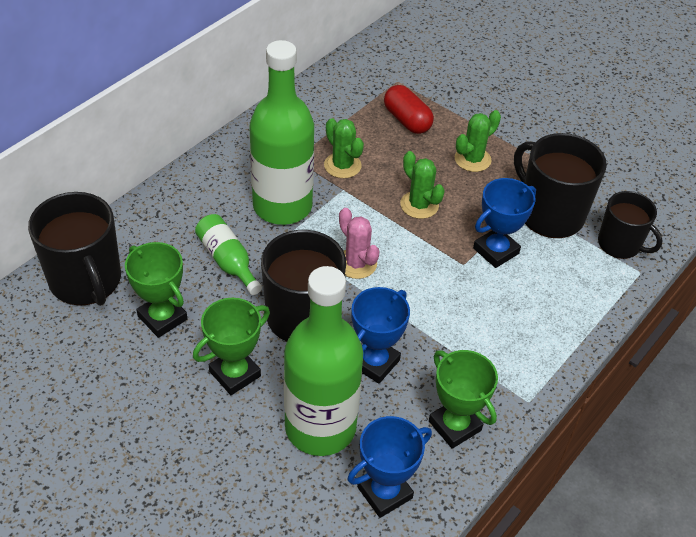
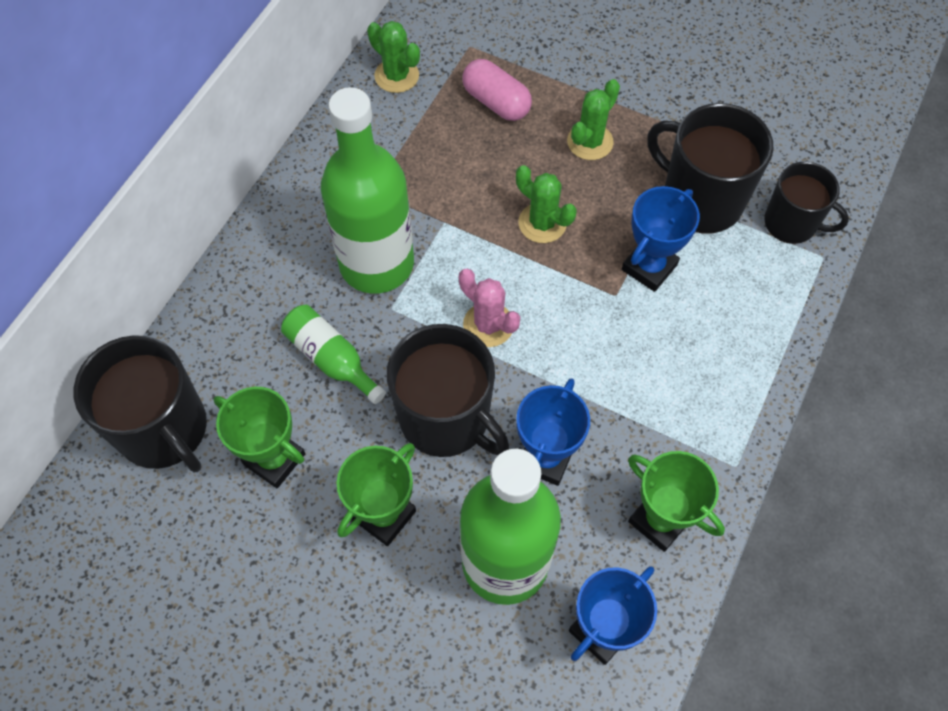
camera: 10 degrees left, 15 degrees up
(342, 165) = (434, 187): green cactus -> green cactus (396, 76)
(407, 120) = (496, 102): red capsule -> pink capsule

